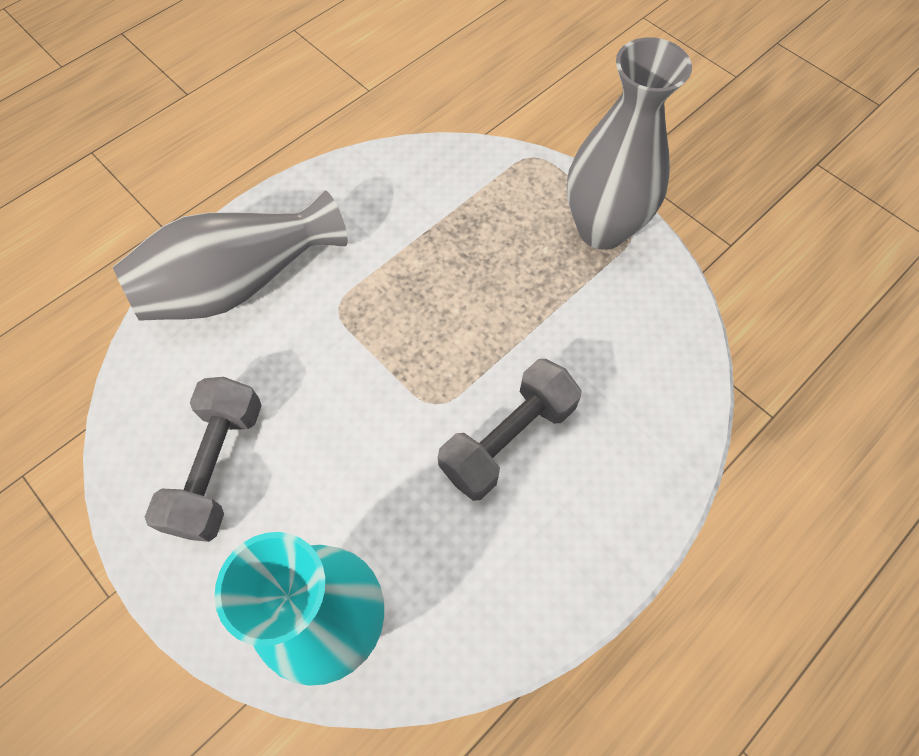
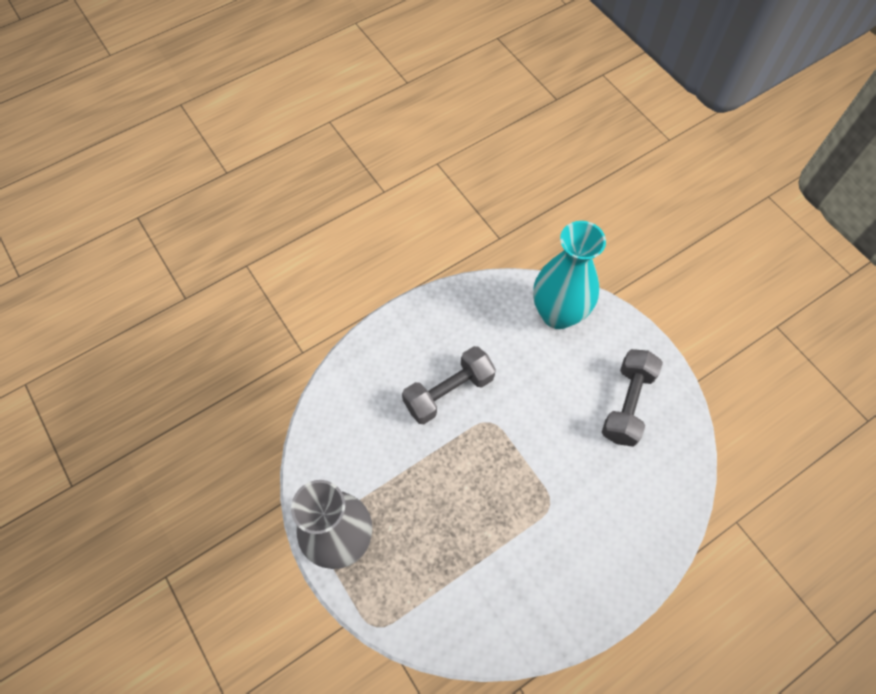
camera: 170 degrees left, 0 degrees up
(240, 282) = (623, 538): grey vase -> none

